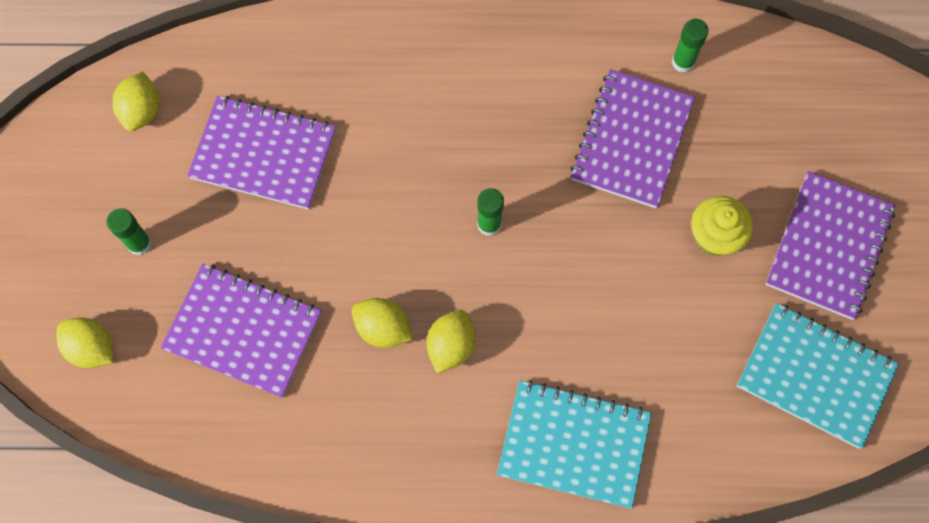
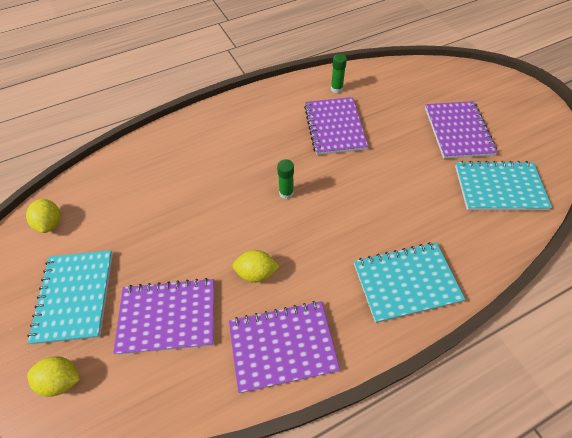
camera: 25 degrees left, 15 degrees down
(139, 243) = (75, 296): green glue stick -> turquoise notebook
(263, 154) = (138, 214): purple notebook -> purple notebook (282, 346)
(451, 346) = (302, 263): yellow lemon -> none
(714, 236) = (403, 149): yellow cupcake -> none

